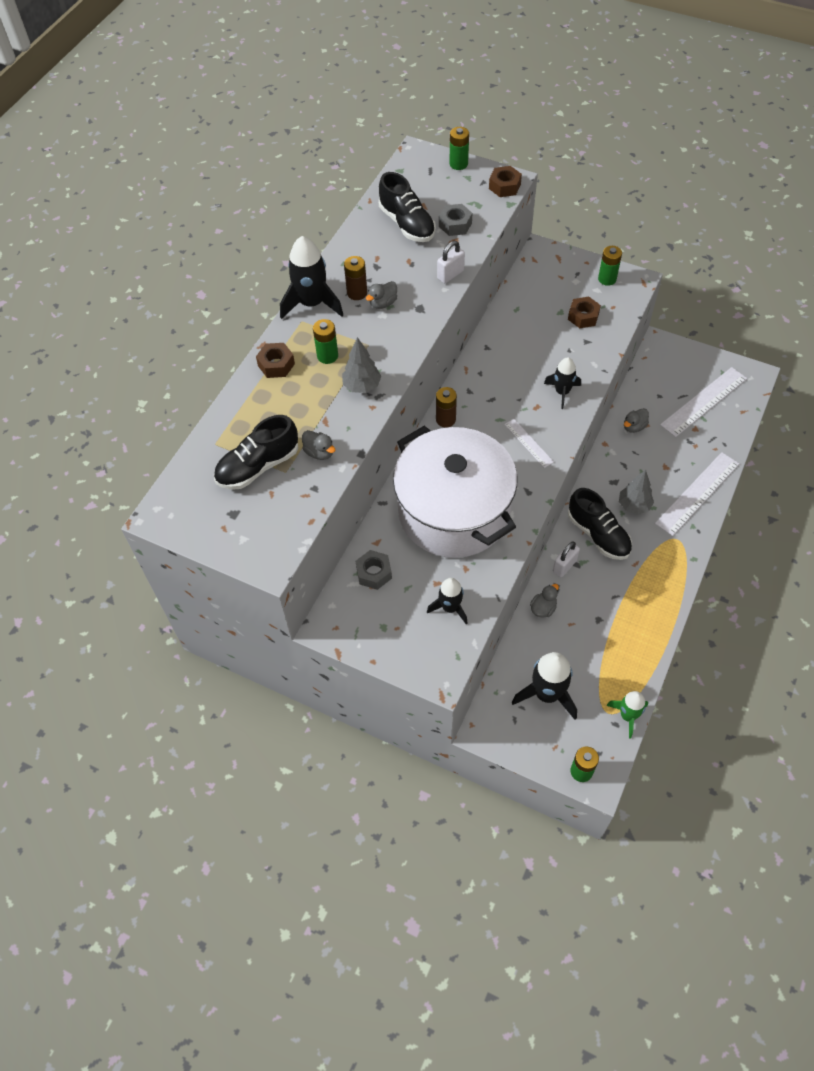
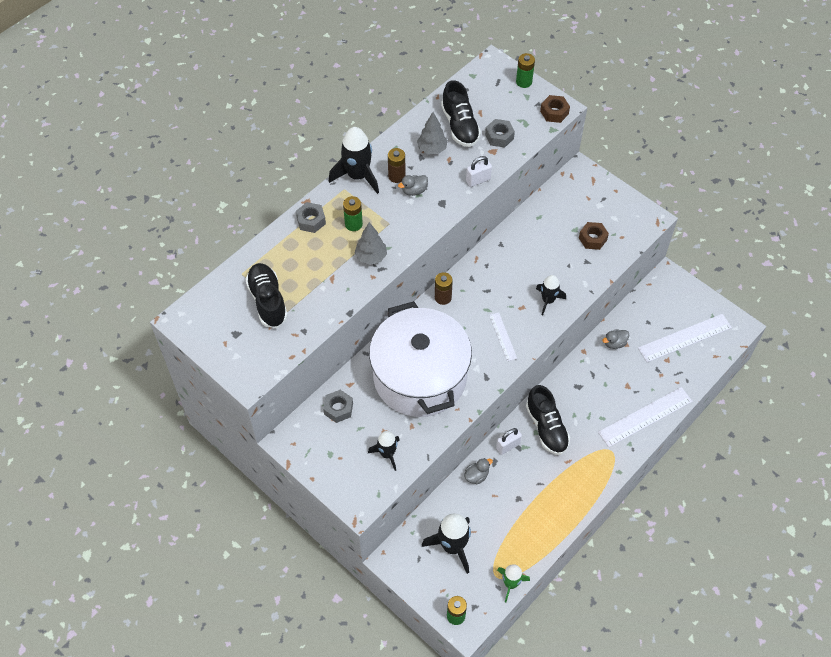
camera: 15 degrees right, 0 degrees up
(258, 466) = (268, 301): black shoe -> black shoe turned 90 degrees clockwise
(276, 365) = (311, 221): brown nut -> grey nut
(319, 452) = (318, 303): grey duck -> none
(607, 279) = (627, 210): green battery -> none
(634, 505) = (586, 412): grey tree -> grey tree (432, 149)

